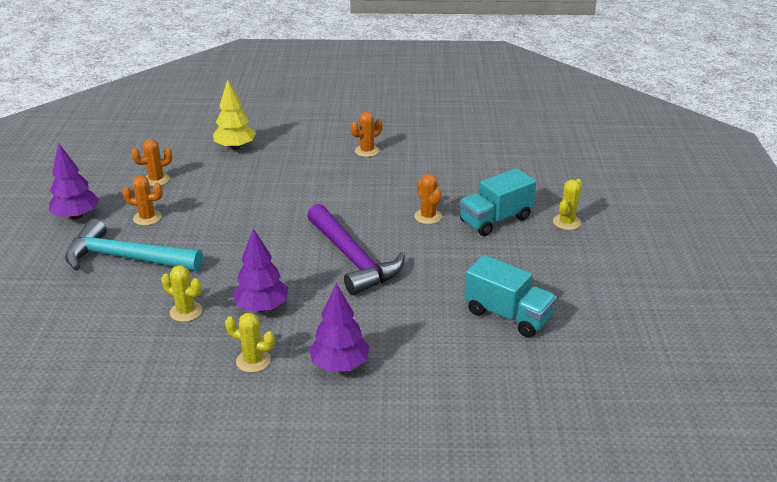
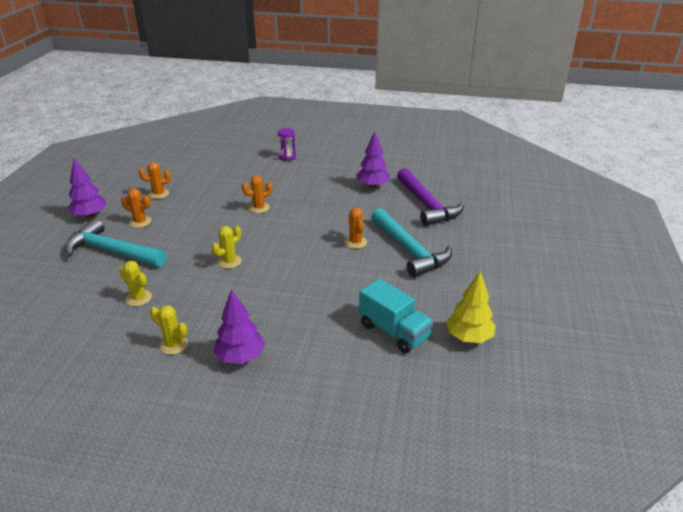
camera: 10 degrees right, 0 degrees up
(235, 147) = (226, 175): yellow tree -> yellow tree (468, 337)
(262, 307) = (197, 301): purple tree -> purple tree (372, 186)
(305, 118) = (287, 157): none -> purple hourglass
(353, 259) = (283, 270): purple hammer -> purple hammer (427, 205)
(367, 151) = (325, 186): orange cactus -> orange cactus (259, 208)
(495, 220) = (410, 250): turquoise truck -> turquoise hammer
(566, 222) = (469, 258): yellow cactus -> yellow cactus (229, 261)

